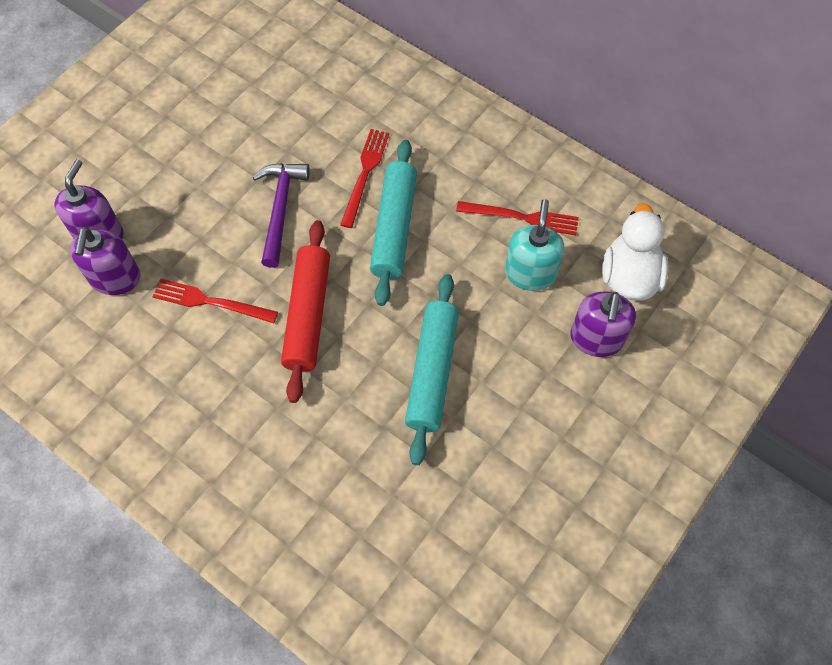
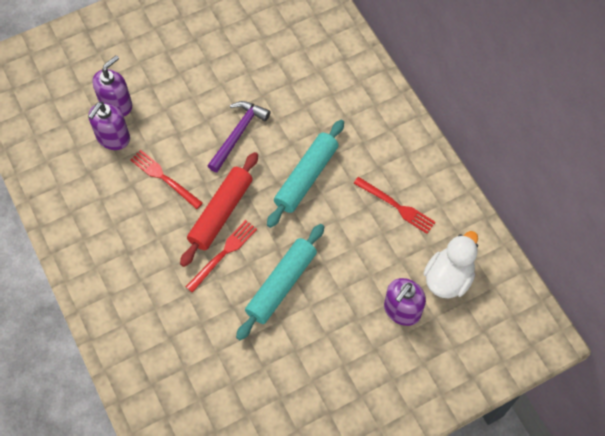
camera: 25 degrees right, 0 degrees up
(365, 174) = (306, 132): red fork -> red fork (223, 254)
(530, 273) = (381, 247): turquoise soap dispenser -> none

